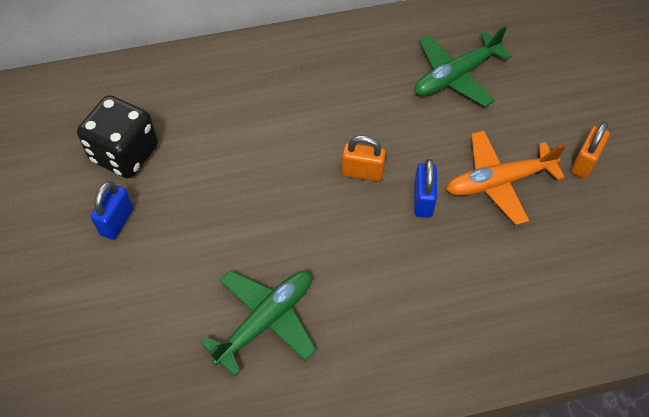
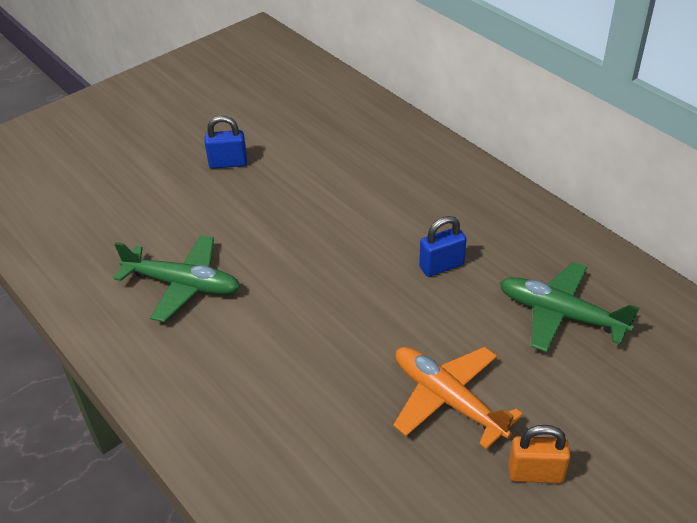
camera: 65 degrees right, 15 degrees down
(125, 153) = (295, 140): black dice -> none
(362, 172) = (380, 288): orange padlock -> none
(423, 200) = (380, 345): blue padlock -> blue padlock (441, 266)

